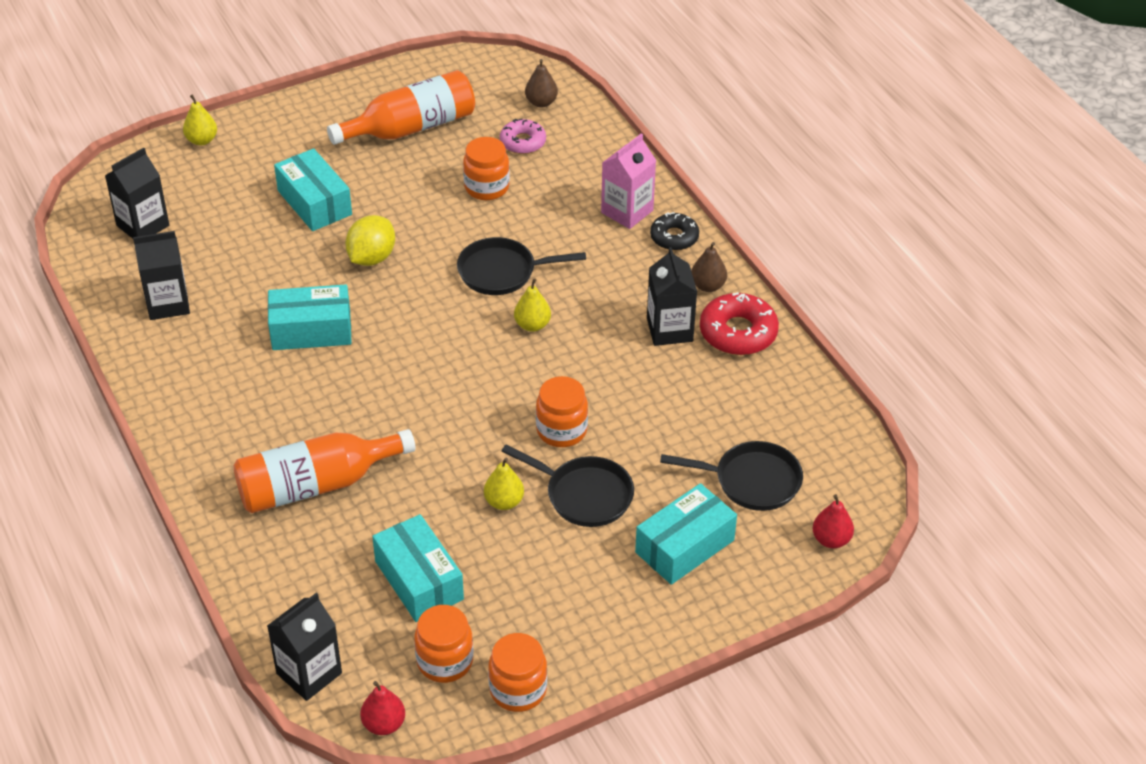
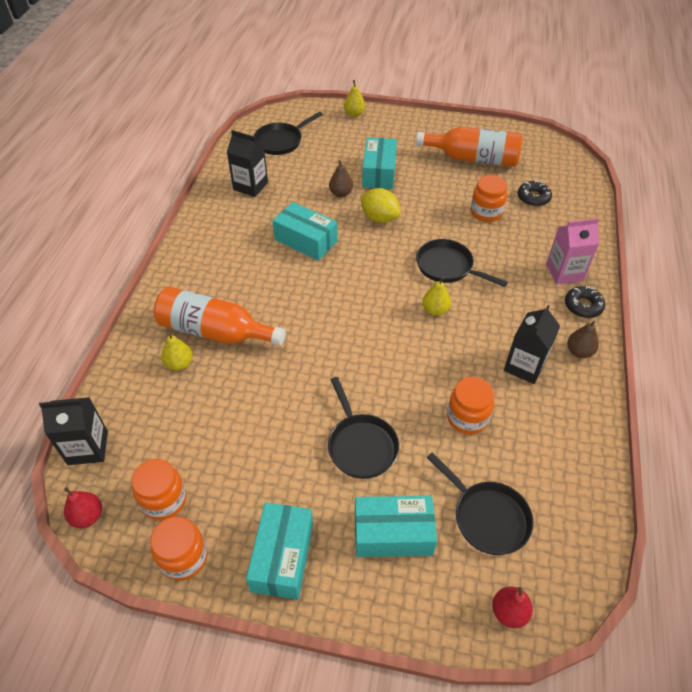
camera: 40 degrees right, 5 degrees up
(143, 225) = (281, 141): black carton -> black pan
(371, 258) = (379, 218): yellow lemon -> yellow lemon turned 60 degrees clockwise
(419, 580) = (206, 432): turquoise box -> turquoise box (282, 557)
(504, 502) = (306, 415): yellow pear -> yellow pear (179, 364)
(523, 142) = (533, 198): pink donut -> black donut
(541, 102) = (566, 181): brown pear -> brown pear (341, 193)
(561, 430) = (388, 390): orange jar -> orange jar (467, 418)
(738, 332) = (573, 397): red donut -> none

